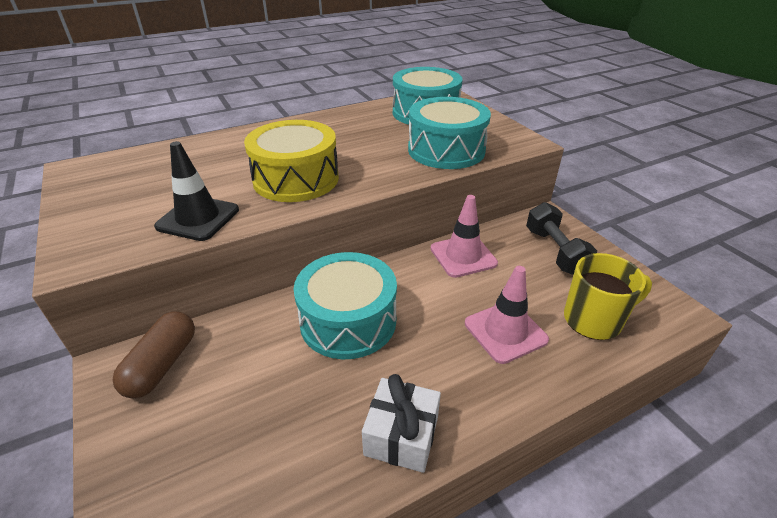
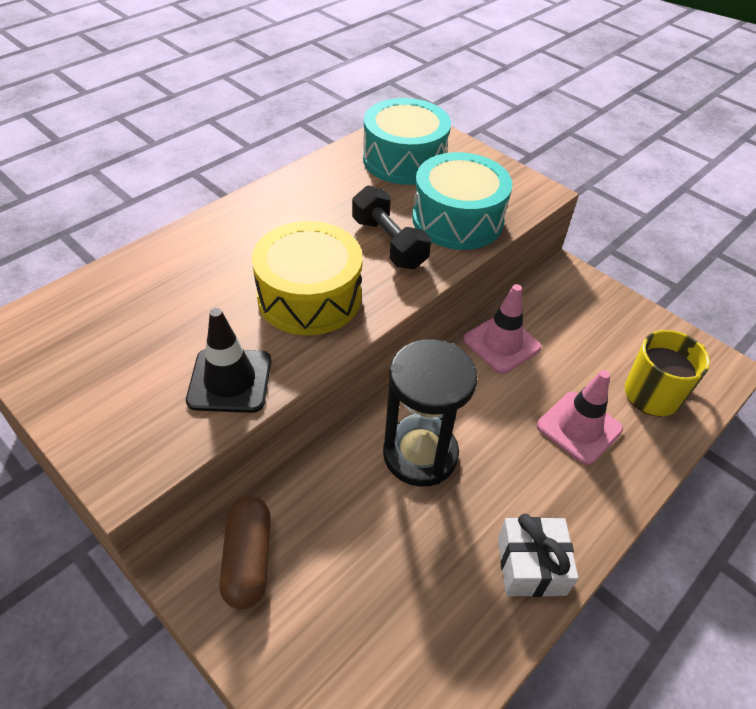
camera: 20 degrees left, 10 degrees up
(348, 321) = (420, 454): turquoise drum -> black hourglass
(555, 251) = (590, 318): black dumbbell -> black dumbbell (388, 243)

